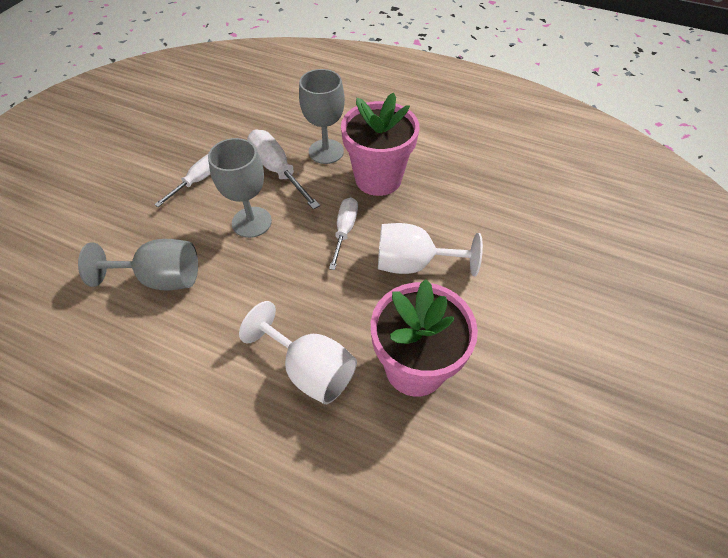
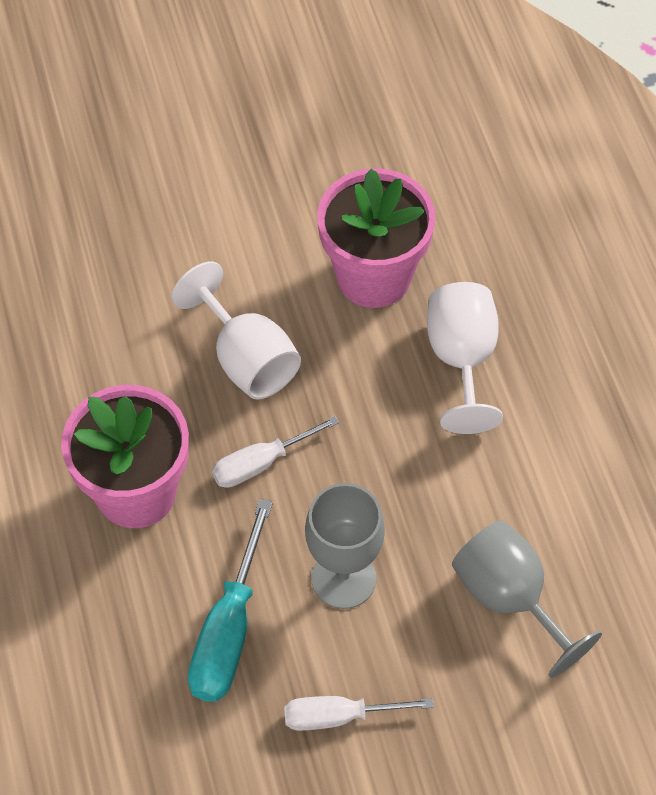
camera: 130 degrees left, 5 degrees up
(277, 169) = (228, 632): white screwdriver -> turquoise screwdriver
(326, 151) = (137, 599): grey goblet -> none

